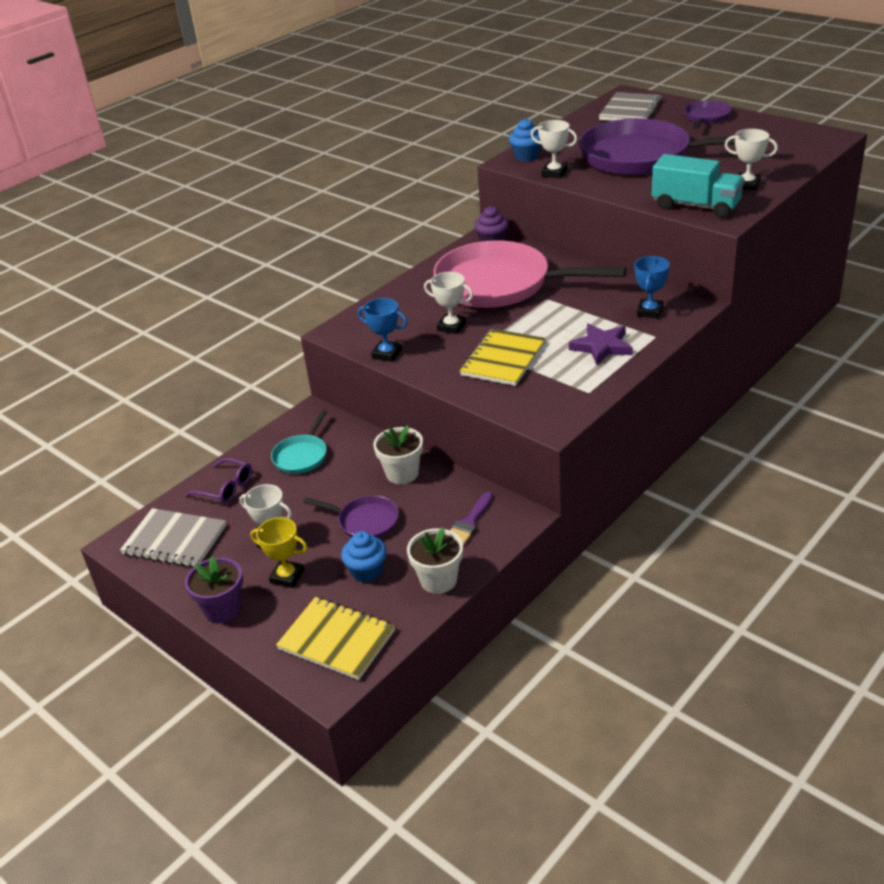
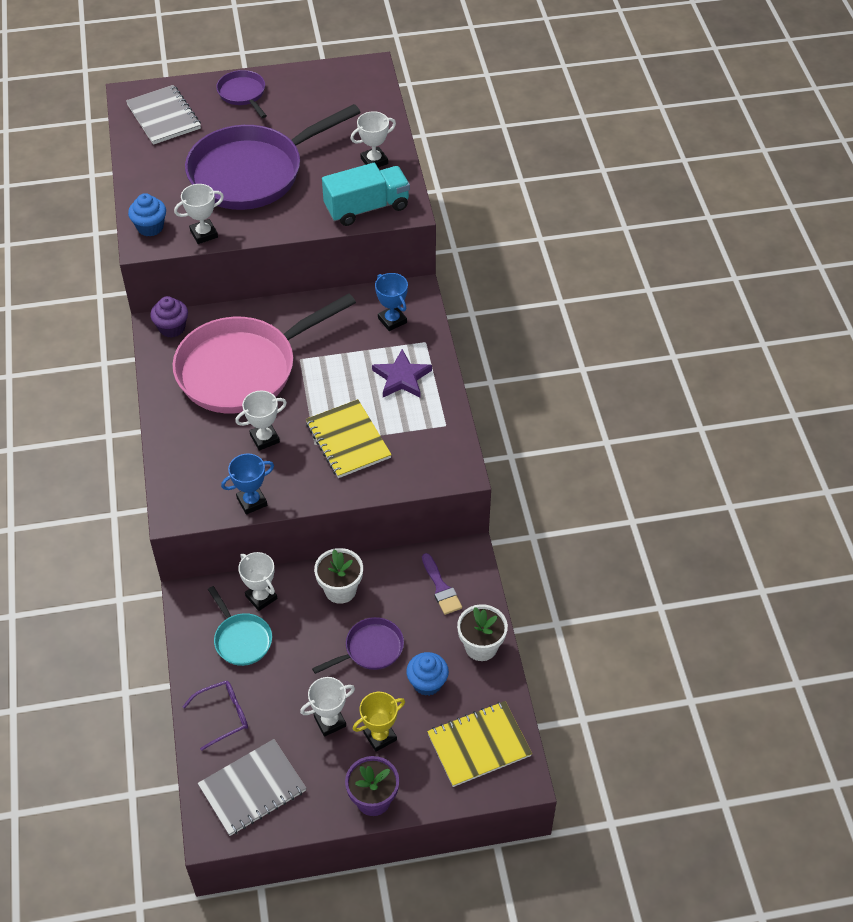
camera: 55 degrees left, 15 degrees up
(349, 442) = (261, 597): none -> white trophy

